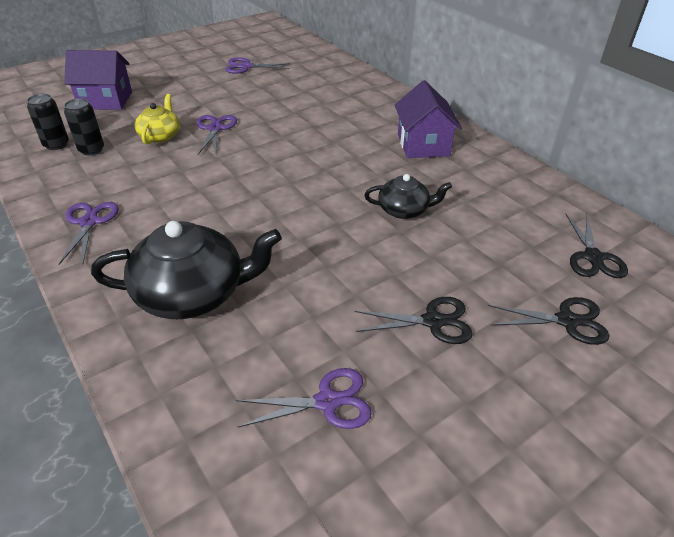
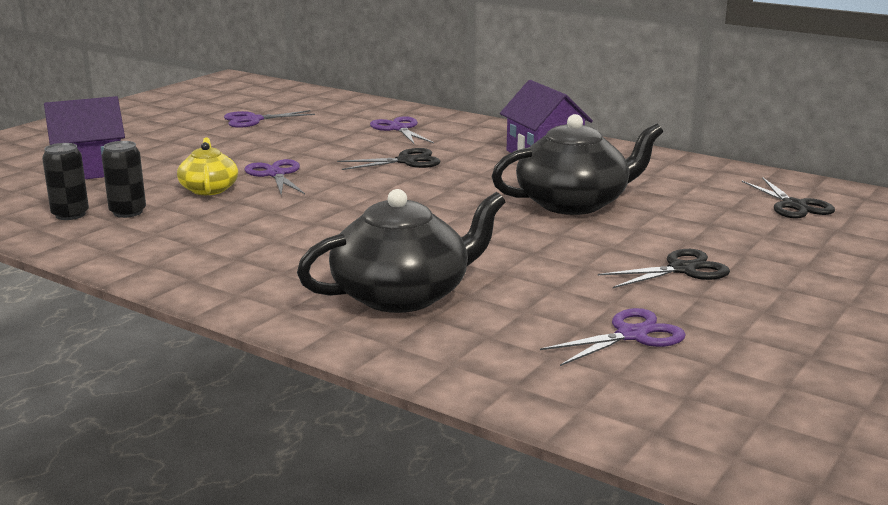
camera: 20 degrees left, 20 degrees down
(89, 222) = (204, 267): purple scissors -> purple scissors (398, 128)
(404, 210) = (574, 203): black teapot -> black teapot, size x1.80
(567, 321) = (807, 247): black scissors -> black scissors (406, 161)

